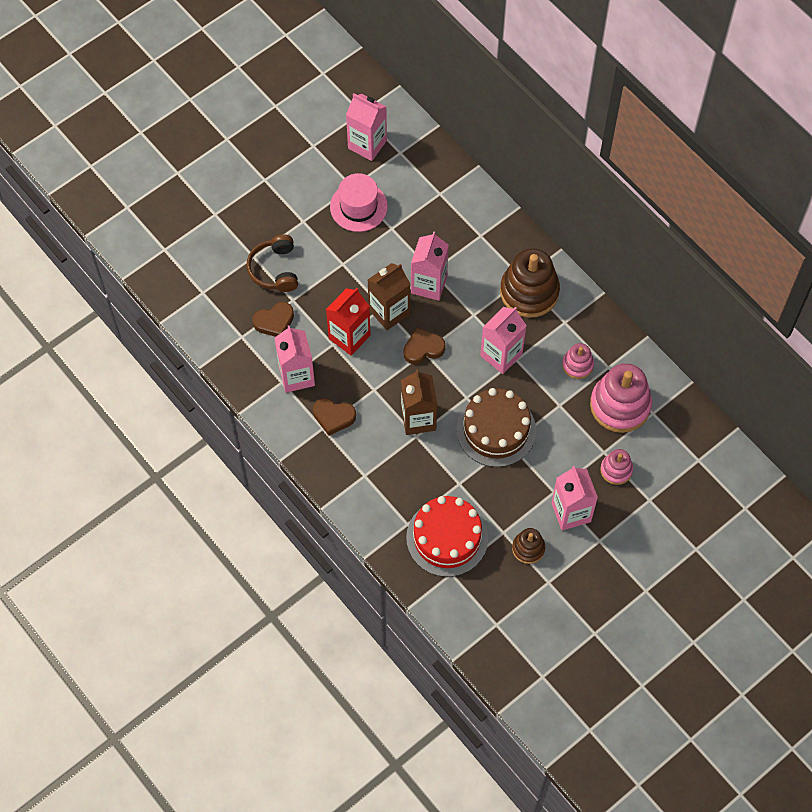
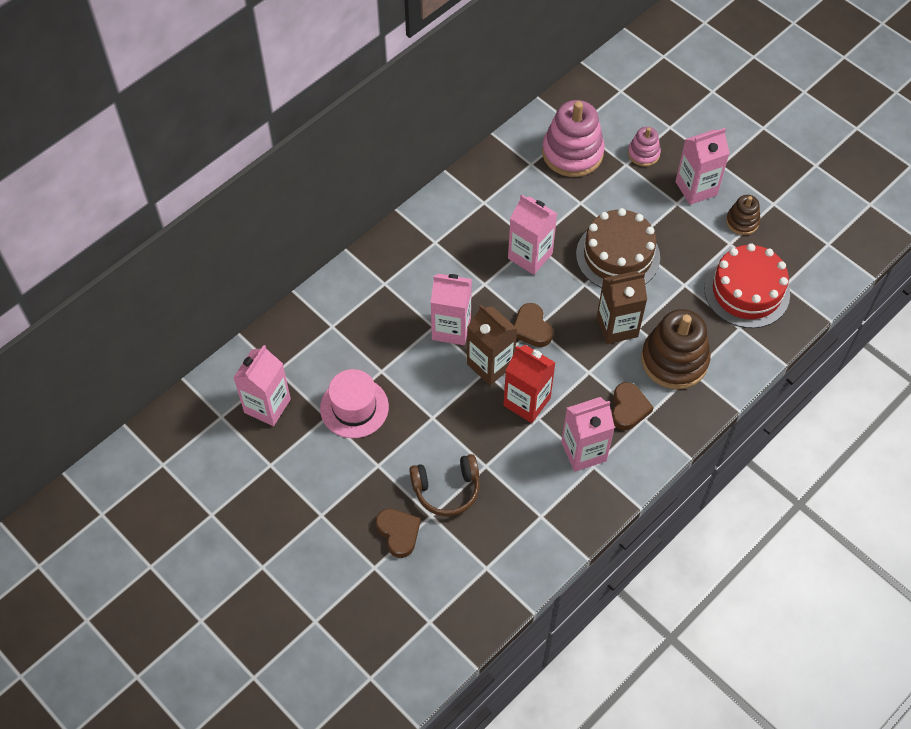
camera: 95 degrees left, 5 degrees down
(274, 322) = (517, 482): brown heart -> brown heart (398, 533)
(529, 292) = (451, 235): brown stacking toy -> brown stacking toy (674, 360)
(577, 365) = (532, 189): pink stacking toy -> none

